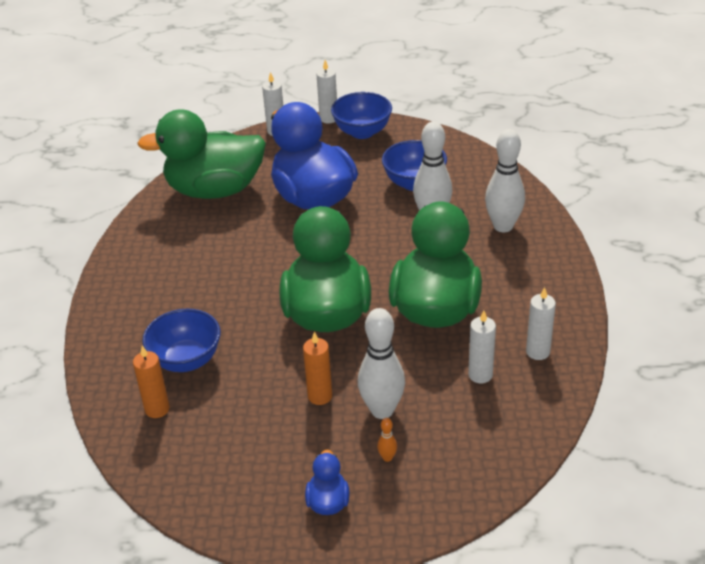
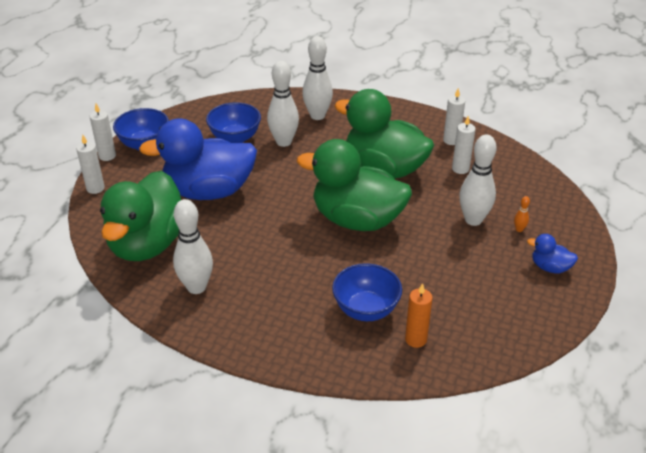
camera: 70 degrees left, 0 degrees up
(170, 239) = (196, 287): none -> white bowling pin
(320, 396) = (445, 245): orange candle -> none

